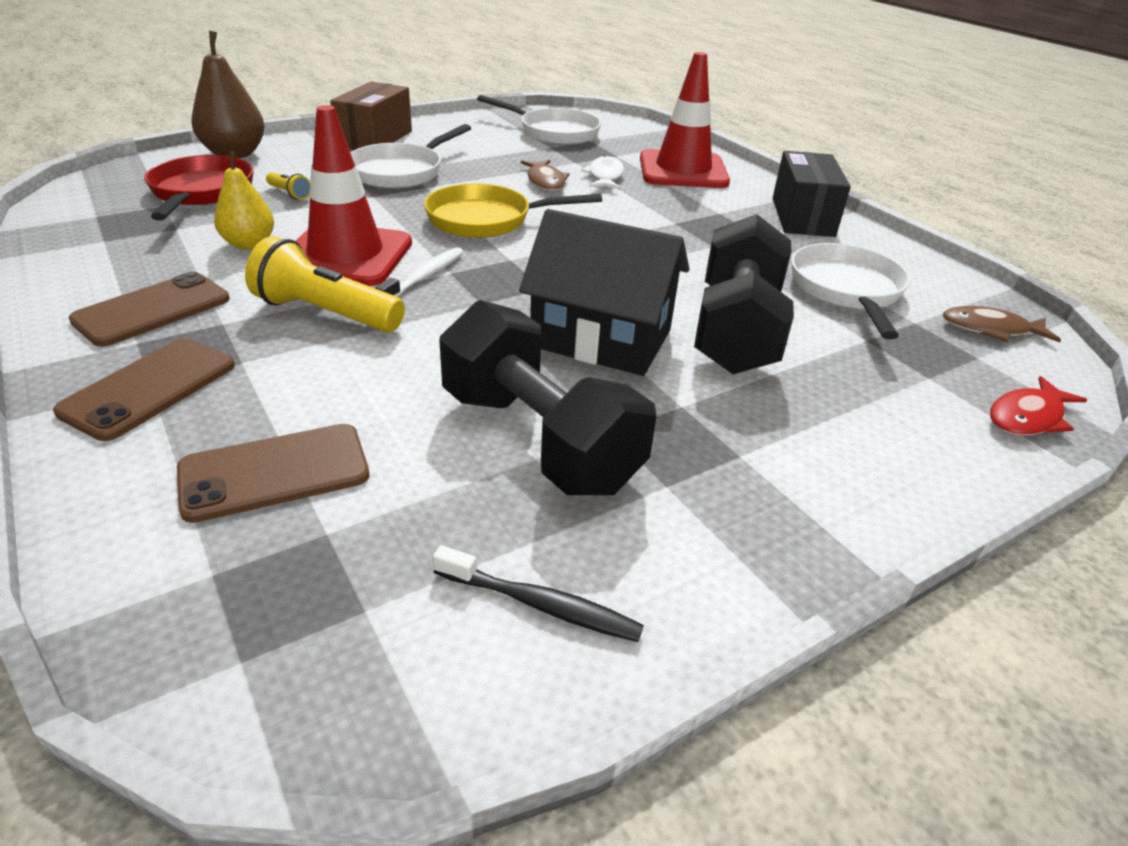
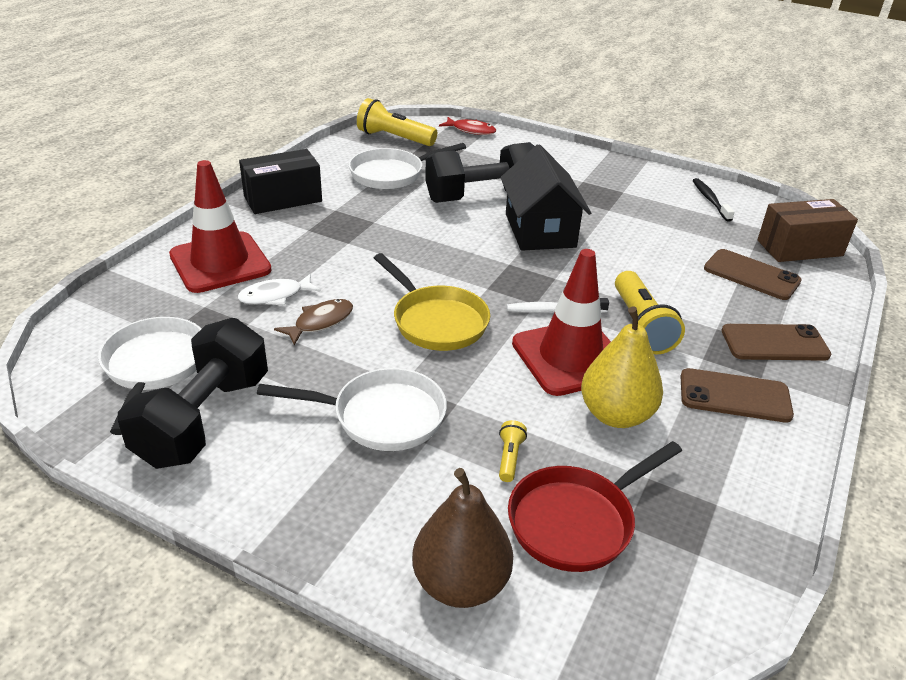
camera: 120 degrees left, 0 degrees up
(249, 244) = (616, 415): yellow pear -> yellow pear, size x1.51
(375, 139) = (295, 493): brown box -> brown box (799, 248)
(539, 440) = (639, 223): black dumbbell -> black dumbbell (204, 419)
(990, 330) = (394, 138): brown fish -> yellow flashlight

